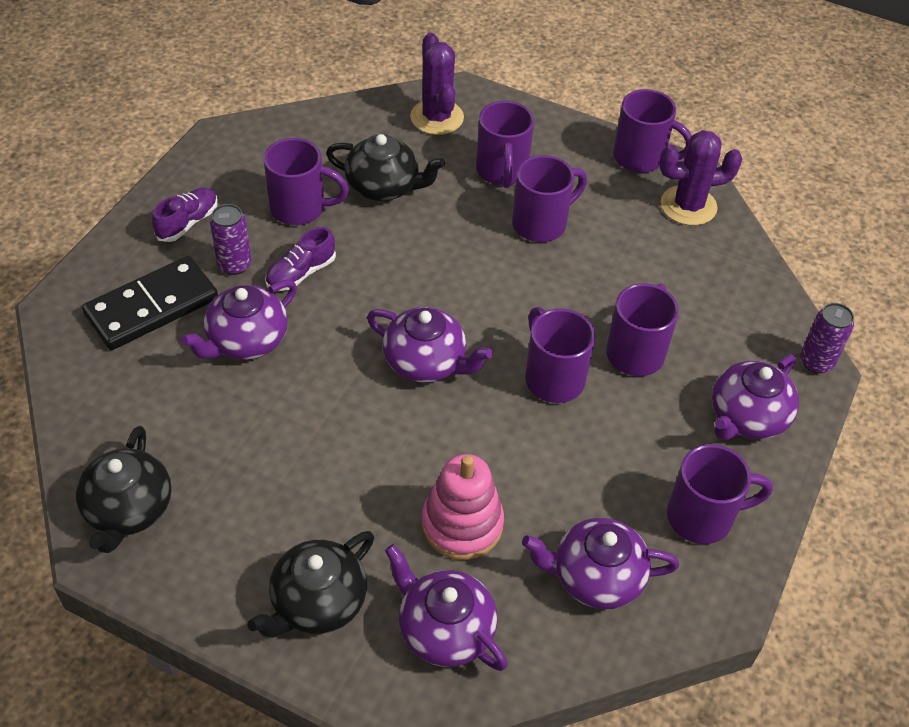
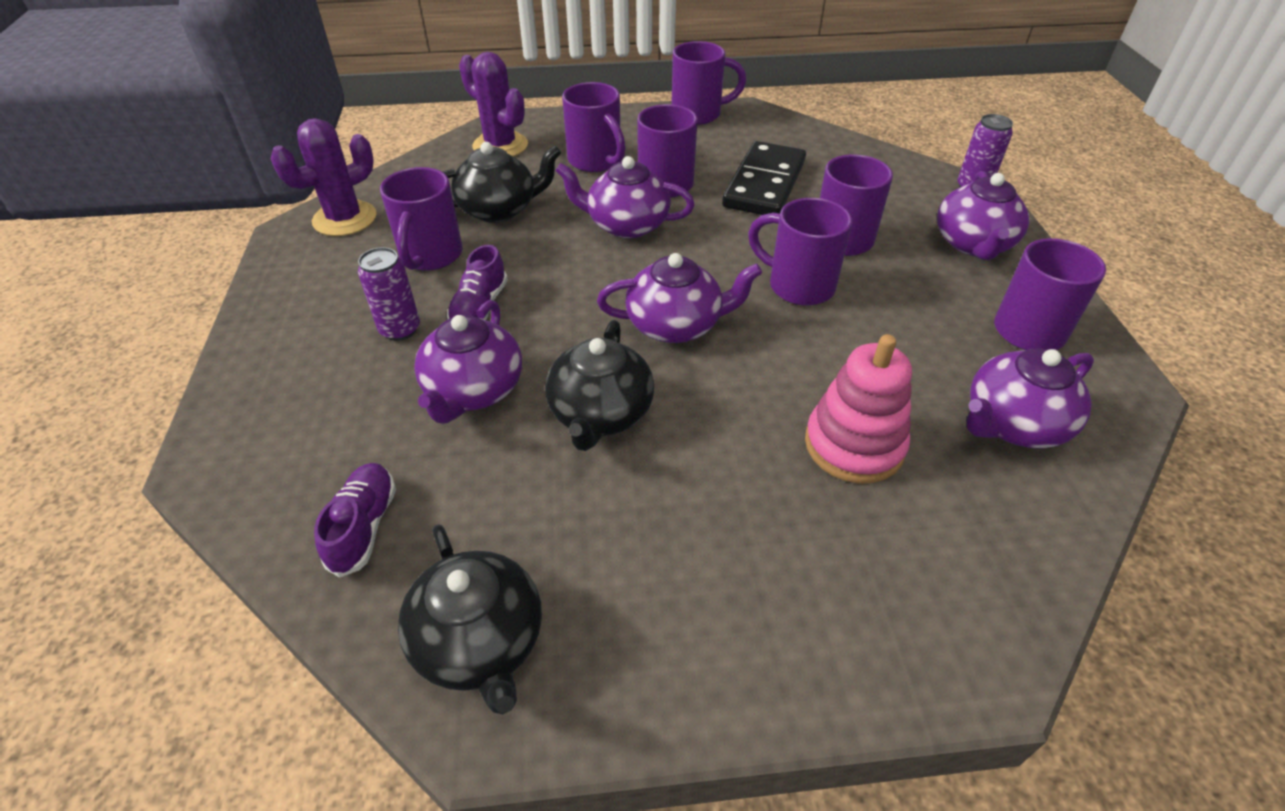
camera: 30 degrees left, 5 degrees down
(152, 306) = (332, 408): black domino -> black domino (764, 184)
(187, 223) = (313, 315): purple shoe -> purple shoe (364, 527)
(300, 208) = (430, 256): purple mug -> purple mug turned 120 degrees clockwise
(317, 602) = (797, 610): black teapot -> black teapot (600, 414)
(444, 629) = (946, 555): purple teapot -> purple teapot (626, 225)
(688, 206) = (767, 130): purple cactus -> purple cactus (345, 219)

